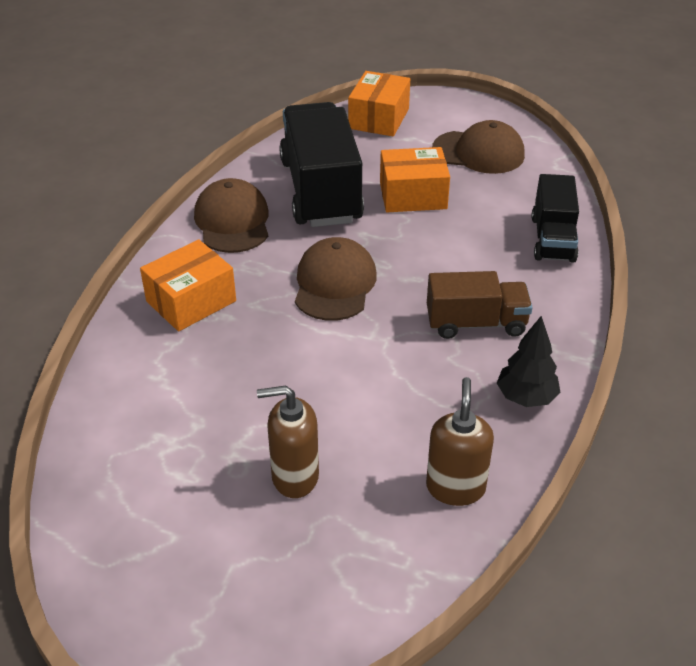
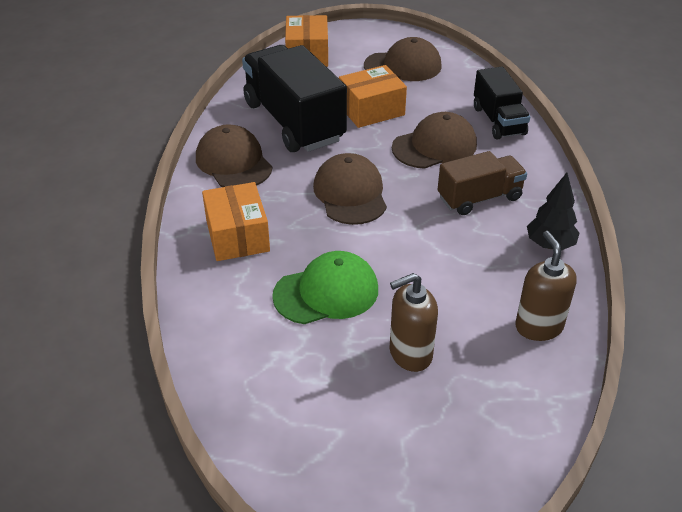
camera: 20 degrees left, 0 degrees up
(191, 301) = (237, 236): orange box -> orange box turned 45 degrees counterclockwise
(246, 385) = (326, 292): none -> green cap
(460, 252) = (434, 146): none -> brown cap

